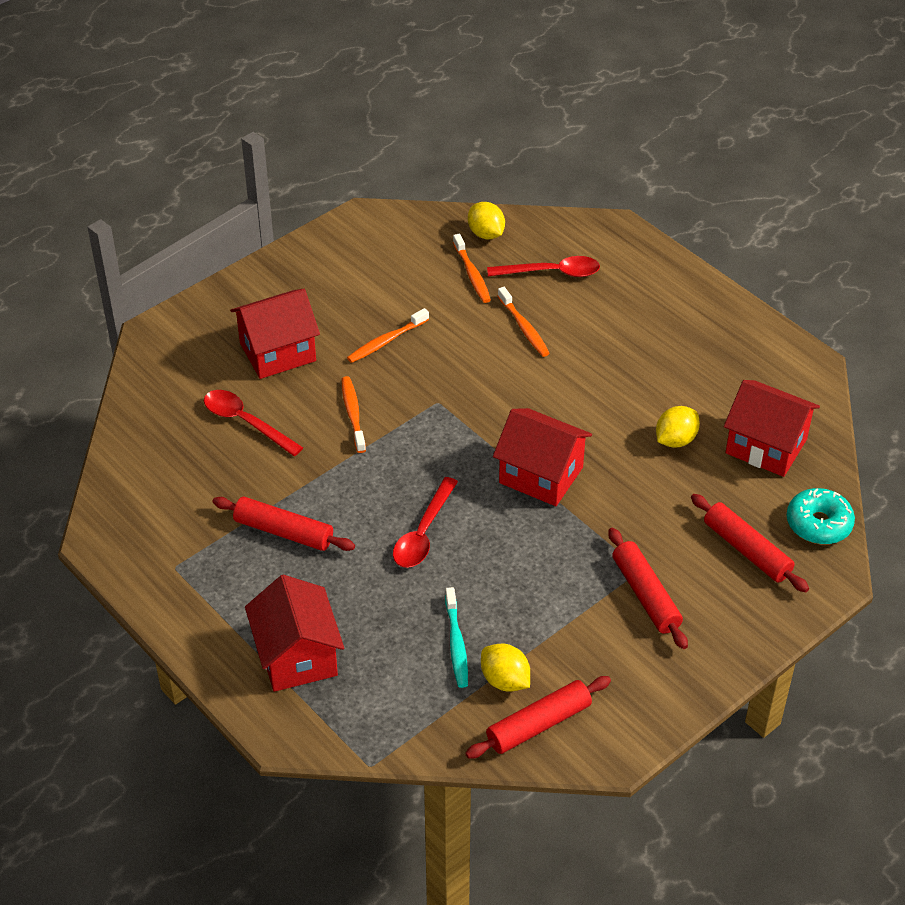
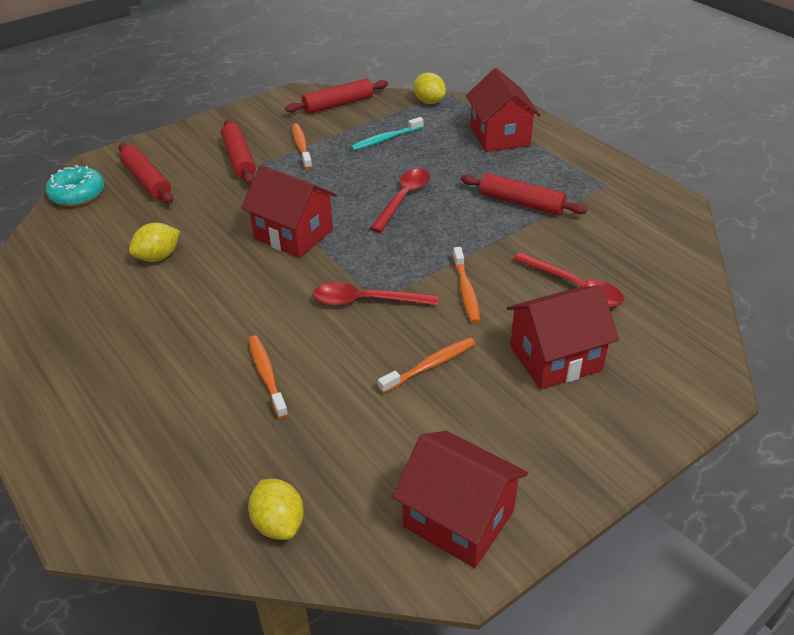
camera: 175 degrees left, 5 degrees down
(456, 643) = (385, 139): turquoise toothbrush -> turquoise toothbrush turned 120 degrees counterclockwise
(472, 274) = (313, 454): orange toothbrush -> orange toothbrush (301, 146)
(505, 680) = (355, 122): yellow lemon -> yellow lemon (429, 101)
(551, 273) = (207, 451): red spoon -> red spoon (366, 301)
(766, 446) = (78, 249): red house -> red house (458, 518)

